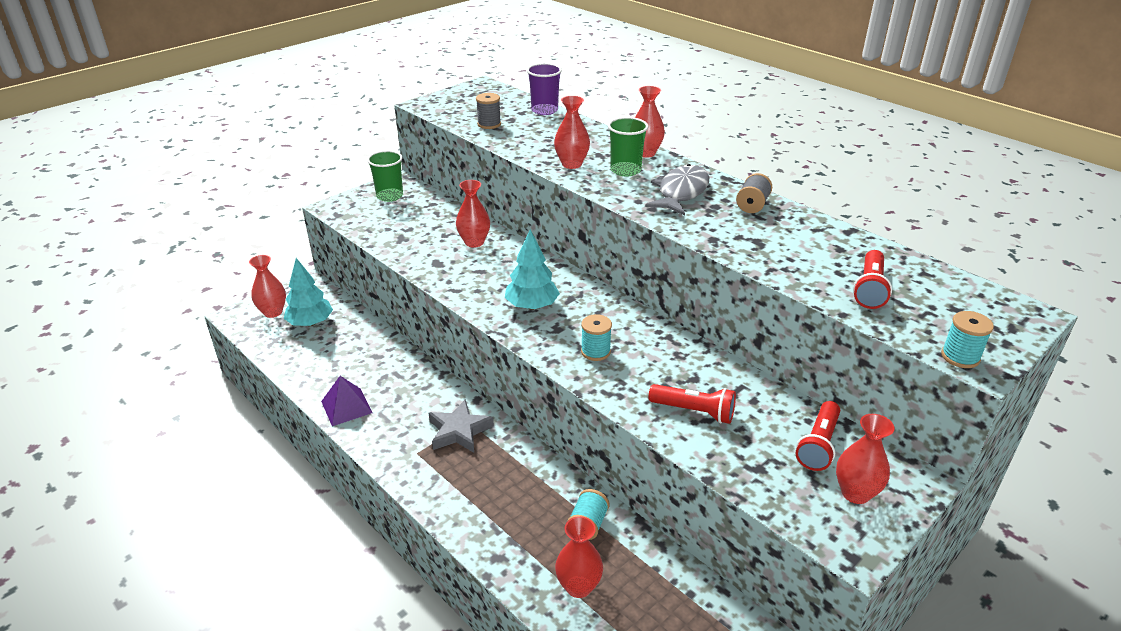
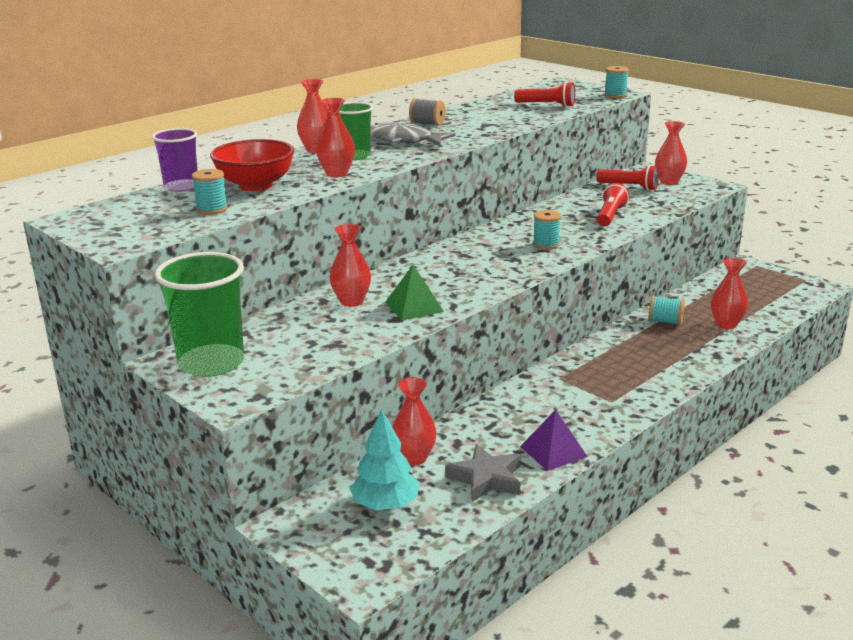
camera: 90 degrees left, 10 degrees down
(273, 312) = (355, 546): red vase -> red vase (414, 458)
(390, 196) = (211, 363): green cup -> green cup, size x1.65
(457, 271) = (414, 306): none -> green pyramid
(459, 431) = (574, 381): grey star -> grey star (486, 479)
(489, 124) = (212, 209): grey spool -> turquoise spool
(532, 306) = (479, 269): turquoise tree -> none
(543, 135) = (255, 185): none -> red bowl

